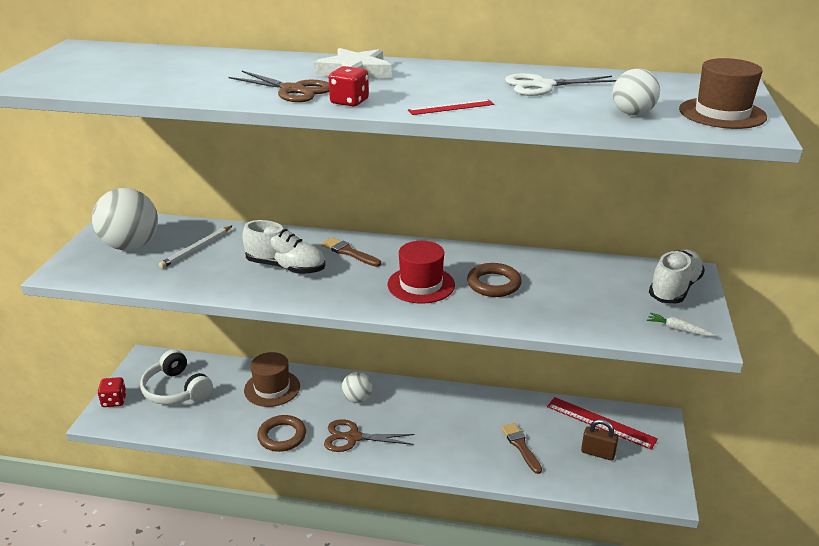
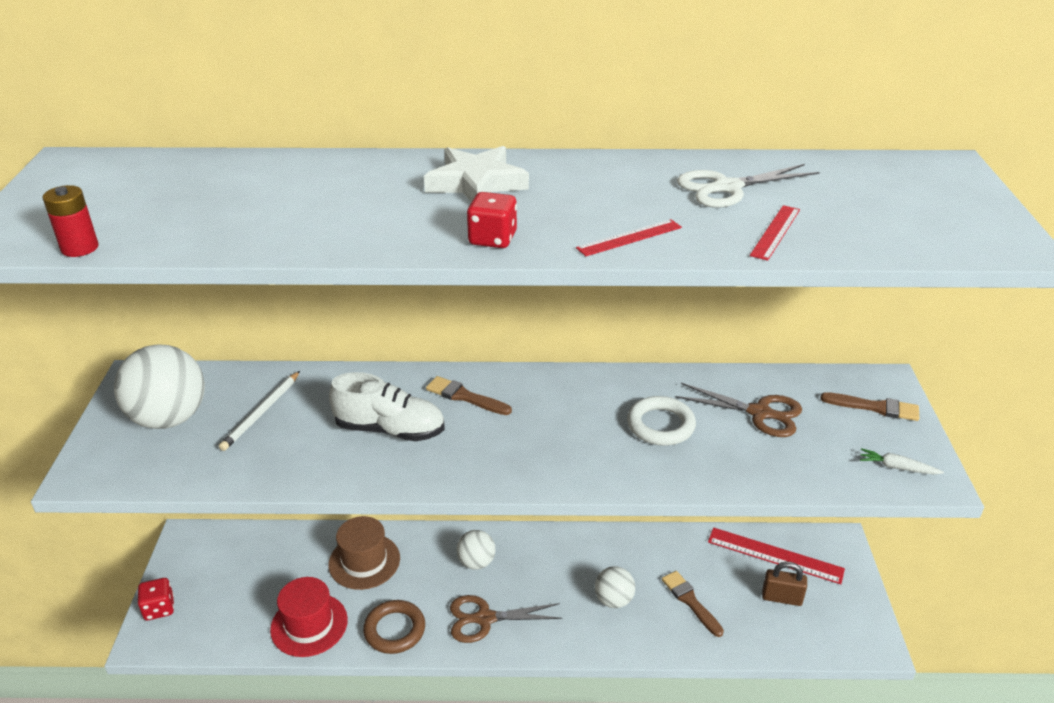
camera: 10 degrees left, 5 degrees up
(63, 89) = (80, 248): none -> red battery
(176, 390) = (239, 581): white headphones -> none
(293, 90) = (407, 223): brown scissors -> brown scissors (759, 413)
(421, 285) = (571, 437): red hat -> red hat (309, 624)
(493, 284) = (660, 425): brown ring -> white ring
(565, 111) = (775, 232): none -> red ruler
(632, 113) = (858, 229): white ball -> white ball (613, 600)
(674, 289) = (875, 407): white shoe -> brown brush
(722, 113) = (962, 219): brown hat -> none

